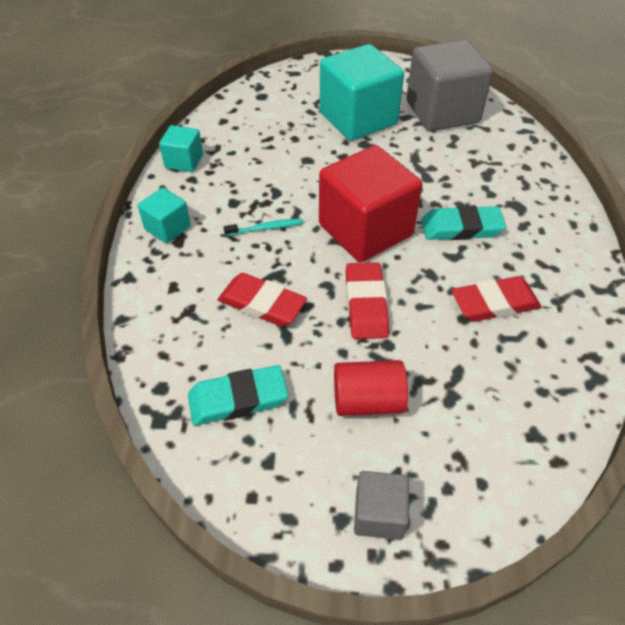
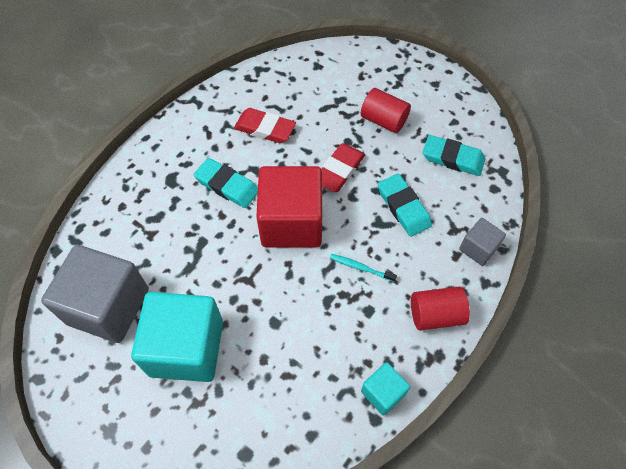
camera: 145 degrees left, 10 degrees up
(167, 228) = (435, 314): turquoise cube -> red cylinder
(262, 304) = (403, 207): red eraser -> turquoise eraser
(379, 514) = (417, 77): grey cube -> grey cube (478, 248)

